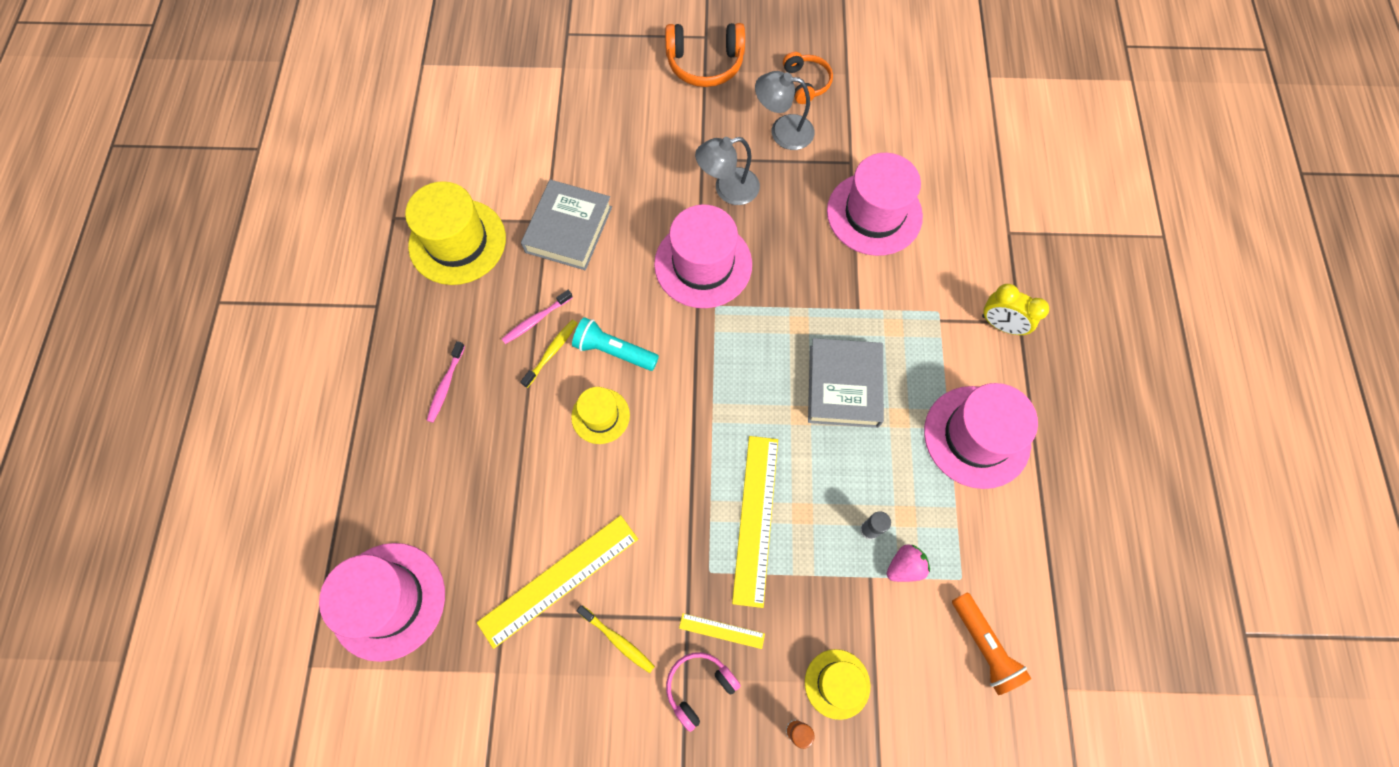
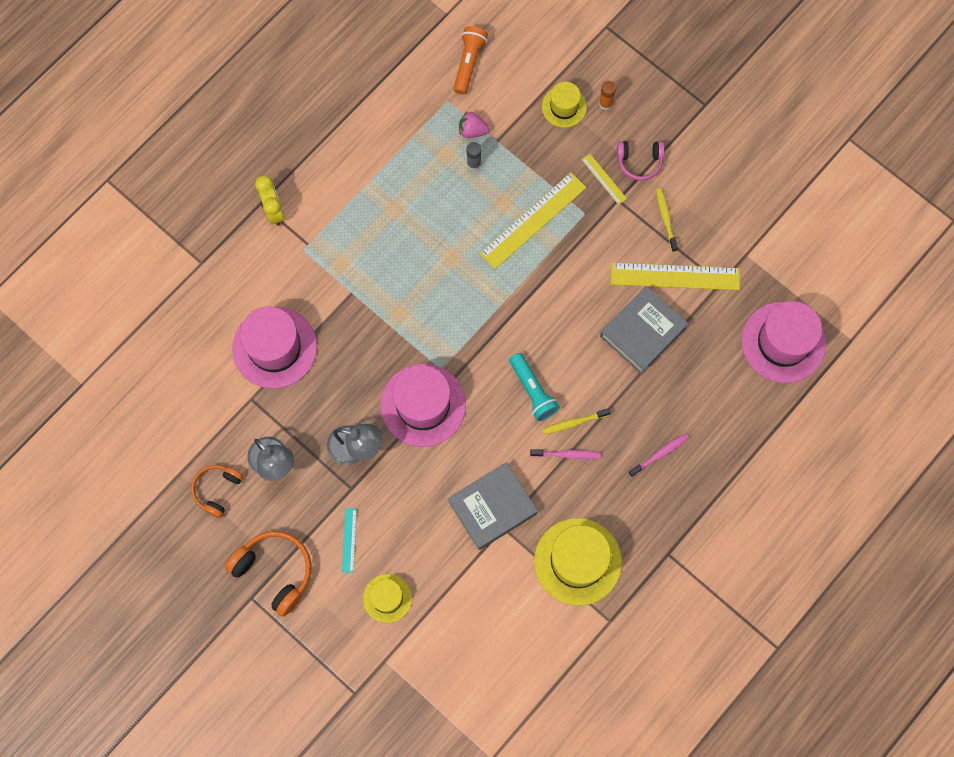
camera: 140 degrees left, 5 degrees up
(600, 416) = (575, 354): yellow hat -> yellow hat (387, 598)
(667, 123) = (349, 540): none -> turquoise ruler
(843, 386) = (409, 253): grey book -> grey book (642, 332)
(976, 436) = (360, 162): pink hat -> none

